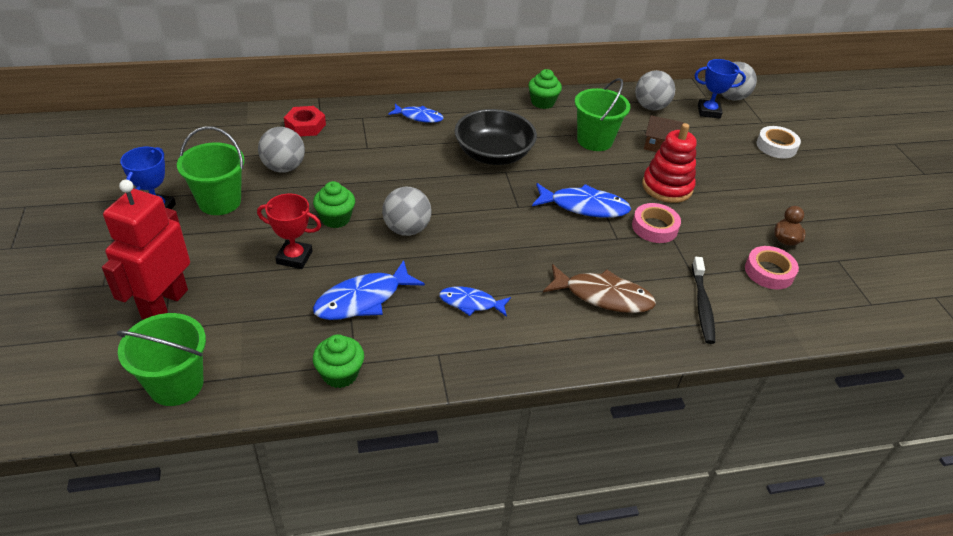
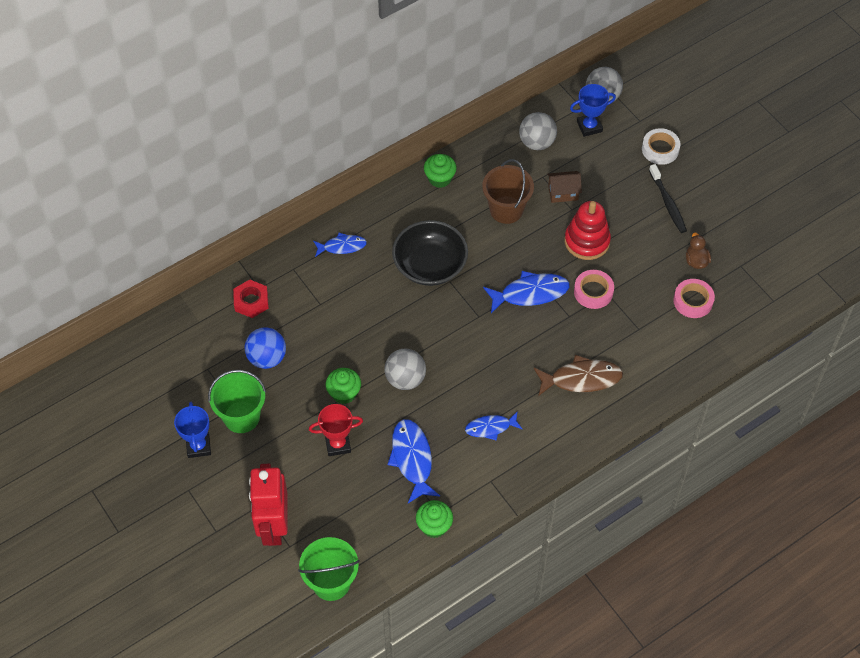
camera: 20 degrees left, 15 degrees up
(284, 168) = (267, 358): grey ball -> blue ball
(363, 299) = (412, 459): blue fish -> blue fish turned 135 degrees clockwise
(594, 140) = (506, 210): green bucket -> brown bucket
(702, 305) = (654, 356): black toothbrush -> black toothbrush (668, 203)

